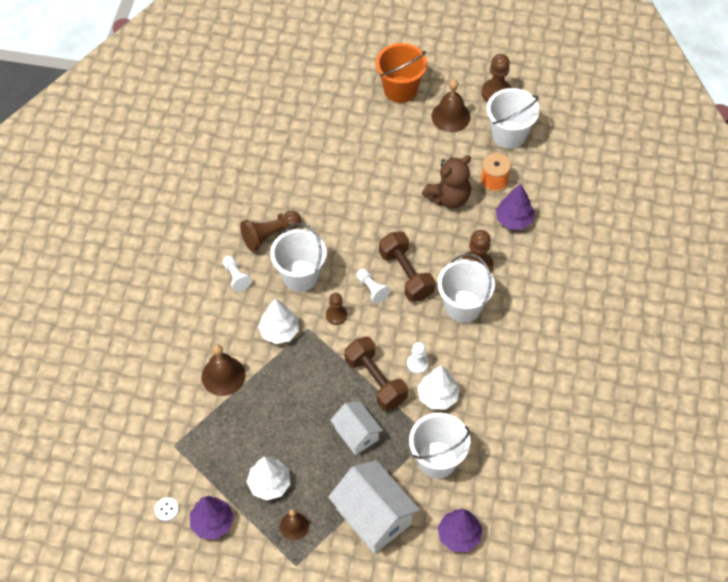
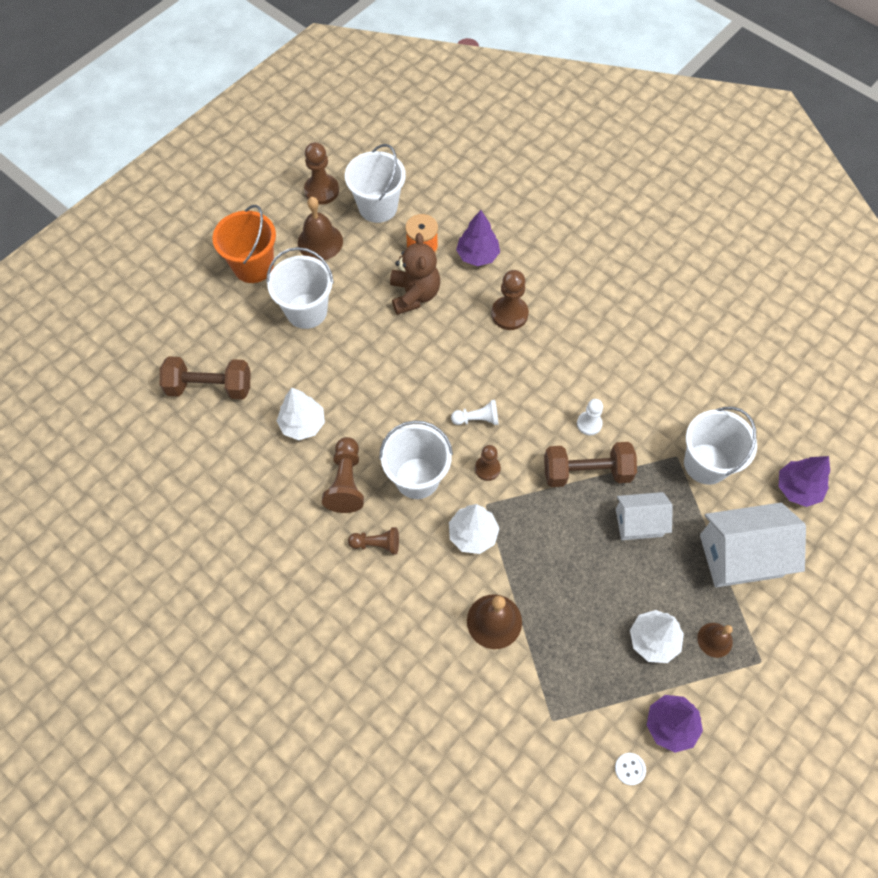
camera: 60 degrees left, 5 degrees up
(236, 277) = (377, 544): white pawn -> brown pawn
(406, 274) = (479, 379): brown dumbbell -> brown dumbbell (210, 387)
(438, 396) = (635, 425): white tree -> white tree (302, 424)
(463, 306) = (547, 350): white bucket -> white bucket (306, 311)

